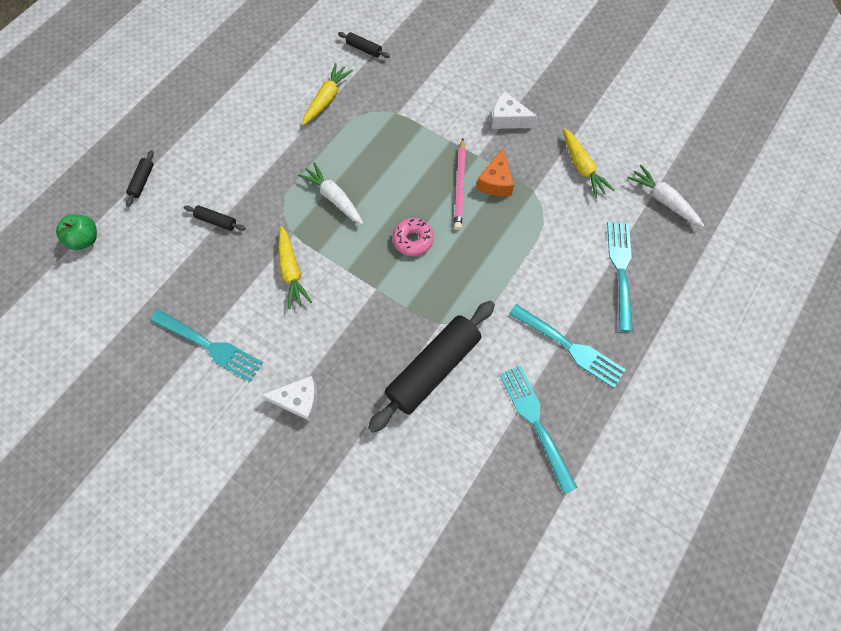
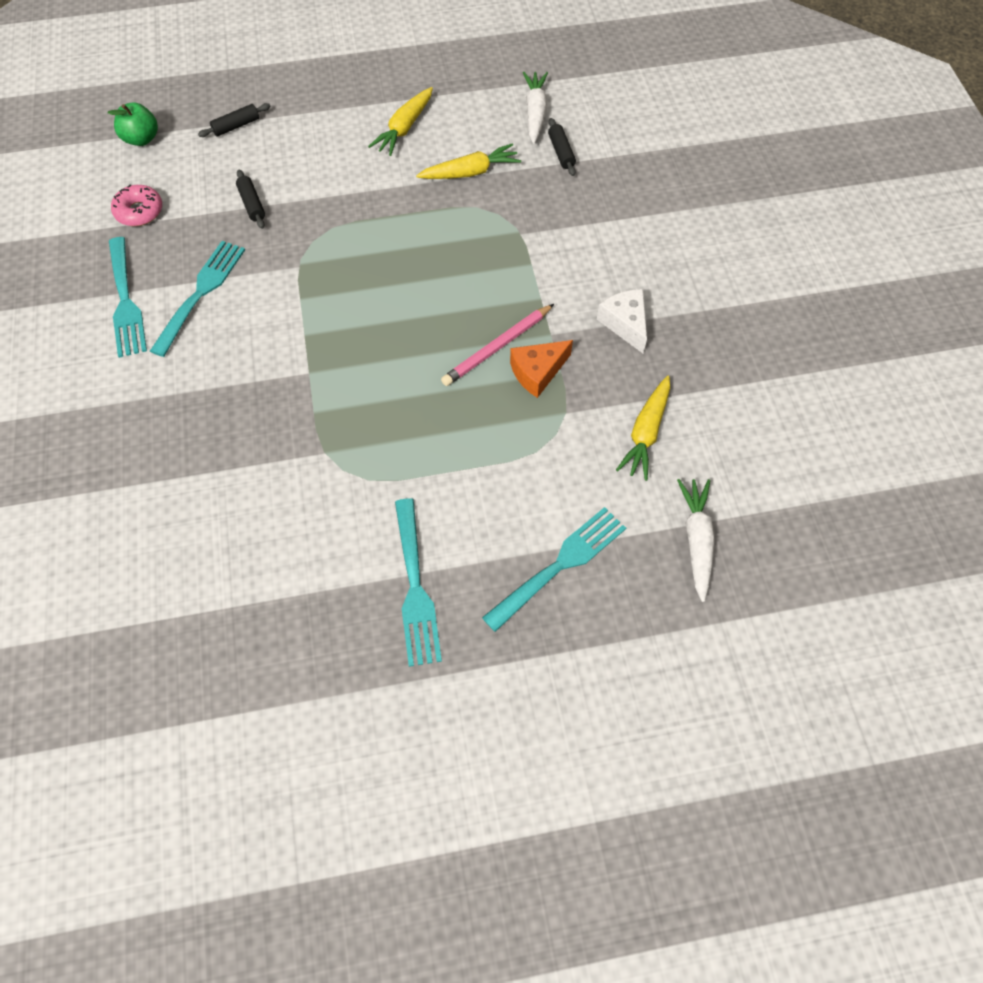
camera: 45 degrees right, 5 degrees down
(291, 271) = (259, 296): yellow carrot -> yellow carrot (404, 128)
(299, 400) = (134, 407): white cheese -> none
(334, 198) = (369, 264): white carrot -> white carrot (535, 113)
(413, 240) = (393, 359): pink donut -> pink donut (139, 211)
(433, 369) = (270, 486): black rolling pin -> none
(535, 422) = (298, 621): turquoise fork -> turquoise fork (201, 293)

